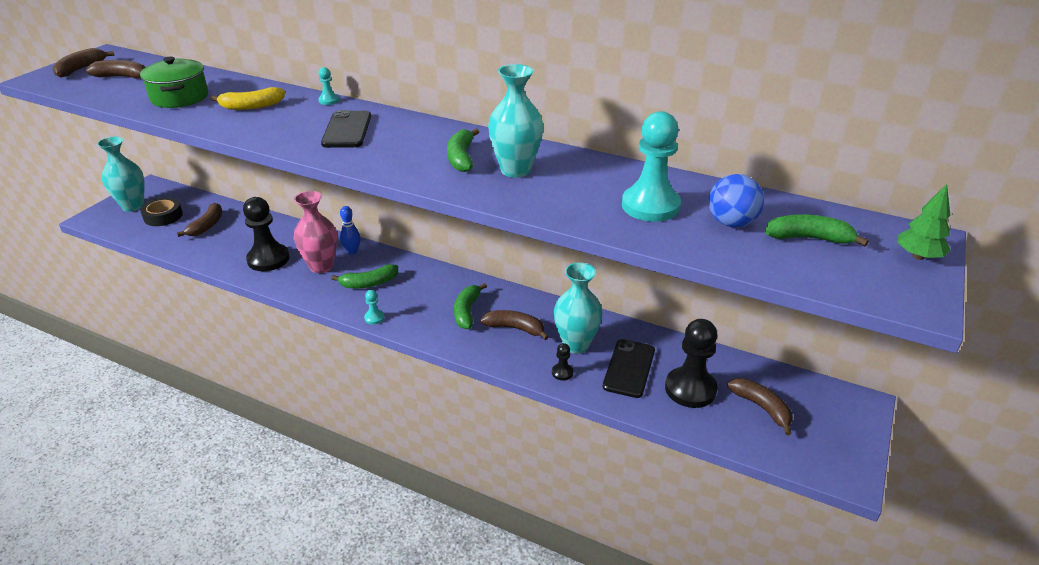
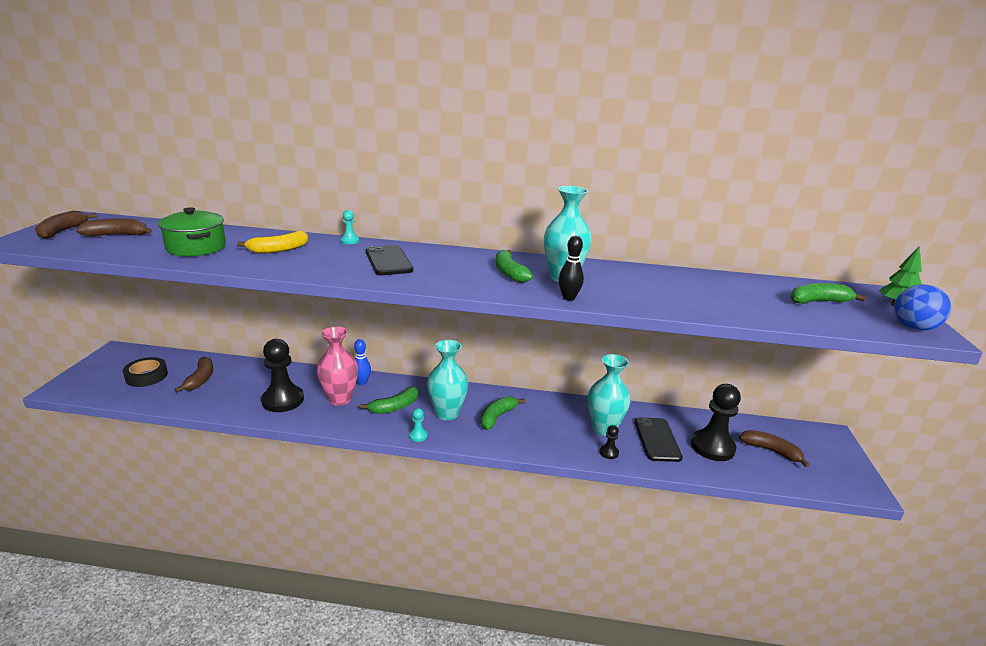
camera: 20 degrees left, 10 degrees down
(133, 206) = (106, 371): turquoise vase -> turquoise vase (447, 413)
(467, 311) = (497, 417): green banana -> green banana turned 45 degrees clockwise
(497, 197) = (568, 298): none -> black bowling pin
(515, 328) = (546, 424): brown banana -> none
(650, 206) = (690, 292): turquoise pawn -> none
(731, 223) = (758, 297): blue ball -> blue ball (913, 327)

